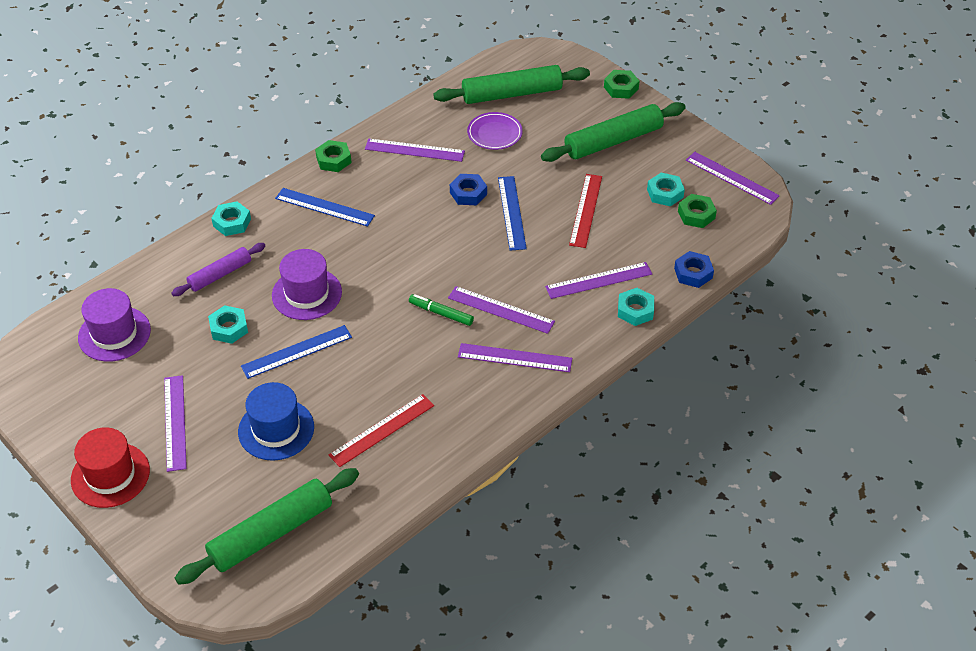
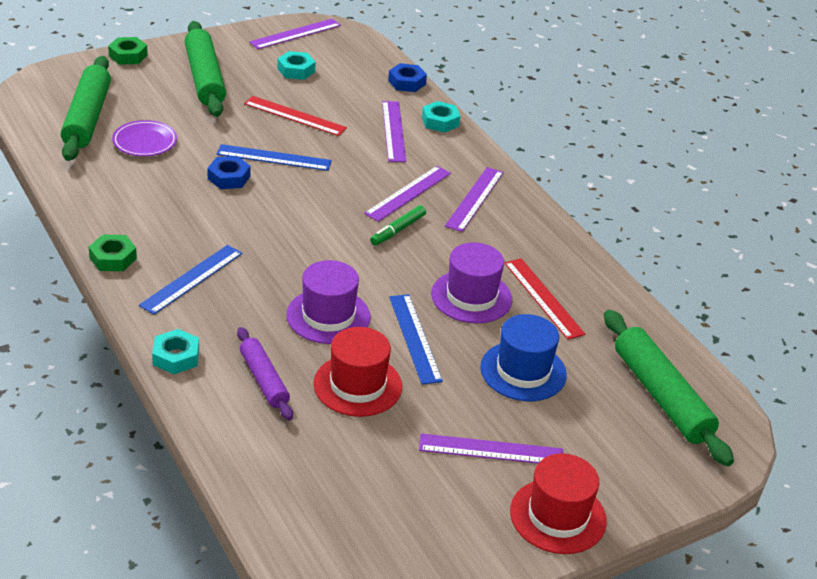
camera: 80 degrees left, 10 degrees down
(114, 334) = (326, 488): purple hat -> purple hat (471, 297)
(229, 328) = (357, 385): turquoise nut -> red hat
(414, 150) = (136, 198): purple ruler -> none
(696, 215) = (333, 62): green nut -> none

